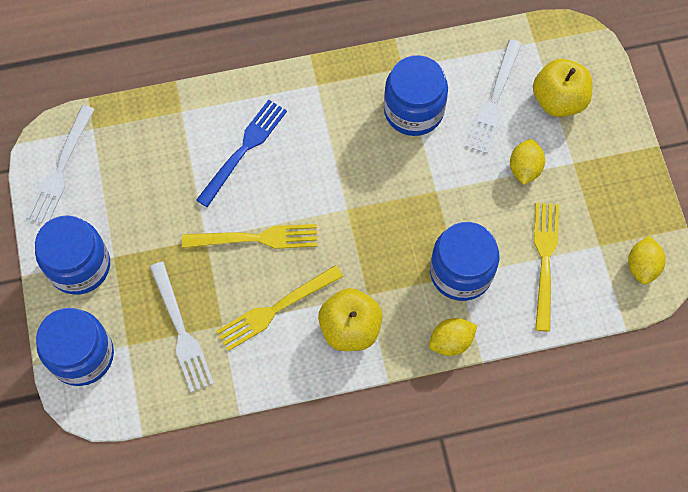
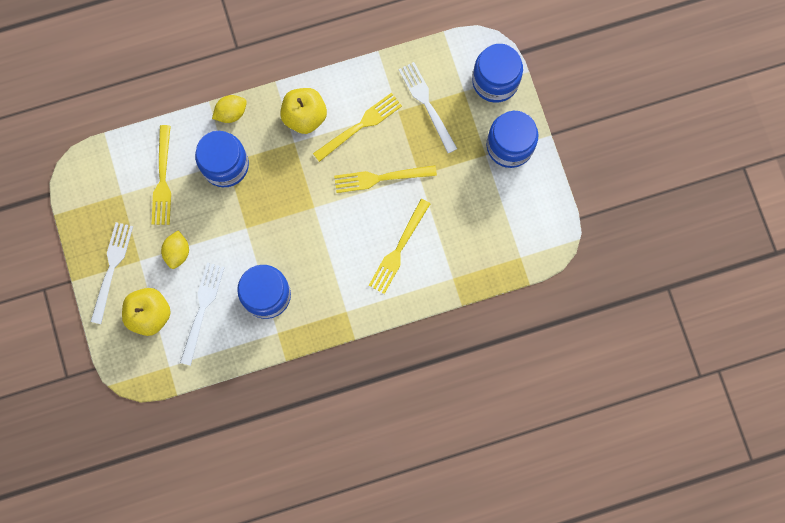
camera: 175 degrees right, 10 degrees up
(60, 170) = (539, 220): white fork -> white fork (112, 268)
(244, 149) = (398, 250): blue fork -> yellow fork
(642, 266) = (90, 181): yellow lemon -> none

